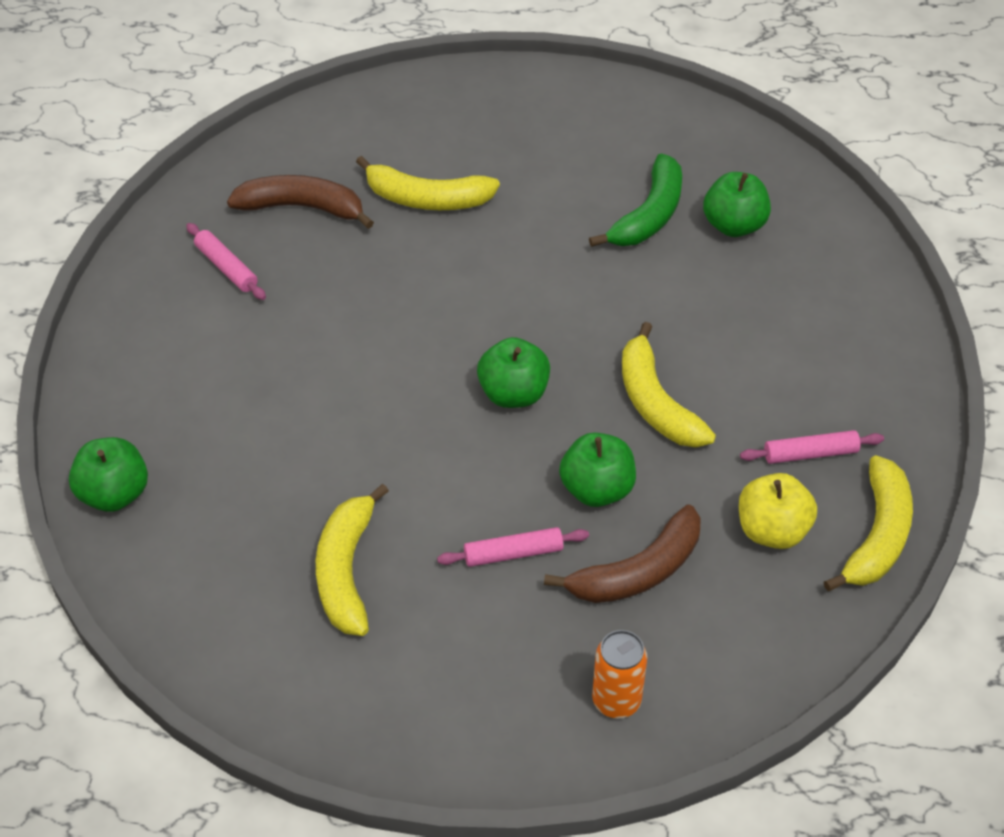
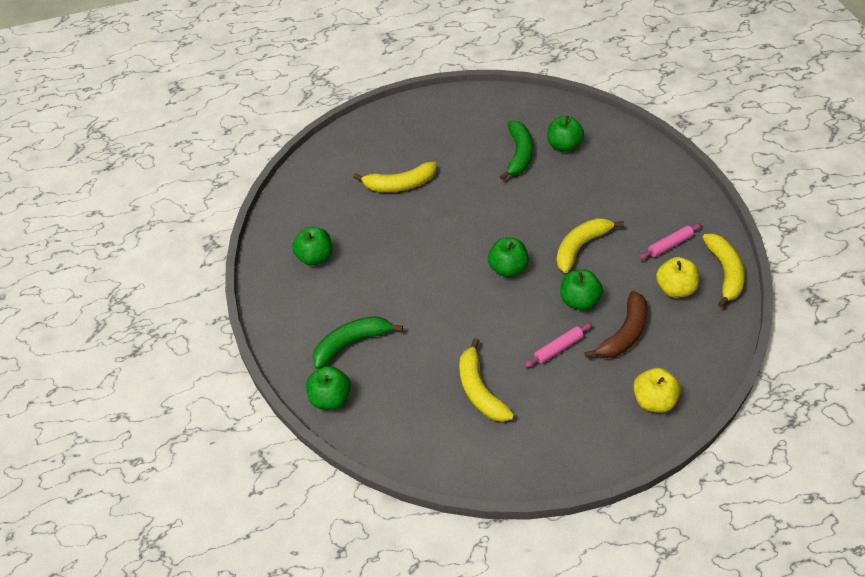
camera: 20 degrees left, 0 degrees up
(197, 421) = (351, 343): none -> green banana
(226, 268) = (315, 257): pink rolling pin -> green apple
(302, 208) = (336, 211): brown banana -> none
(616, 701) = (654, 401): orange can -> yellow apple
(656, 402) = (581, 247): yellow banana -> yellow banana turned 90 degrees clockwise

